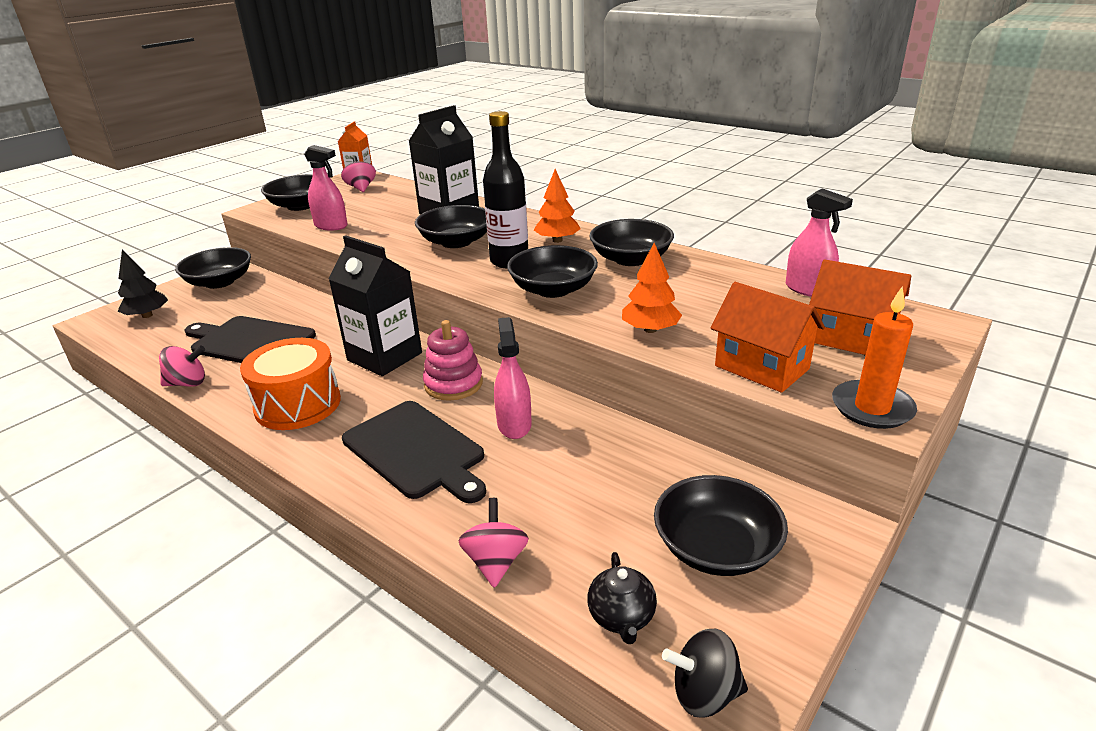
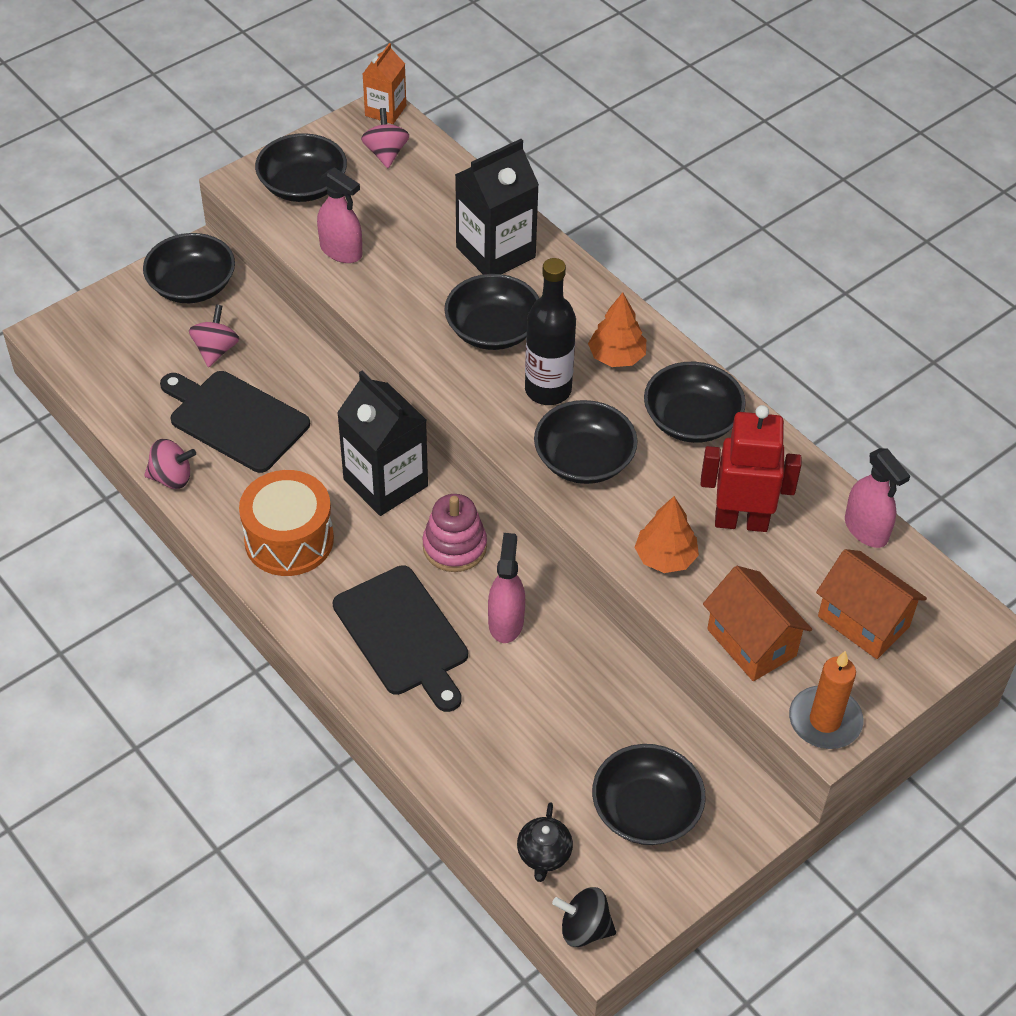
camera: 10 degrees right, 20 degrees up
(147, 315) = (111, 338): black tree -> none
(495, 562) = (455, 779): pink spinning top -> pink spinning top (216, 350)
(703, 300) = (741, 521): none -> red robot

